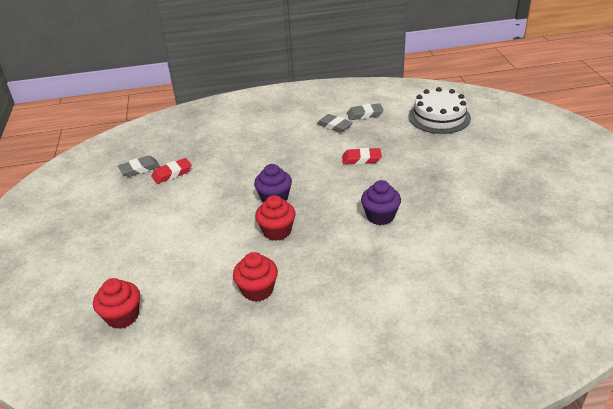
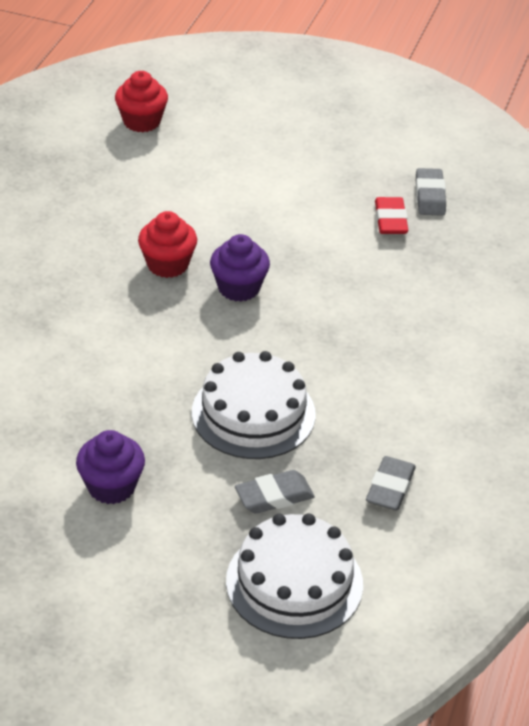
camera: 115 degrees right, 5 degrees up
(257, 290) = (82, 214): red cupcake -> none
(334, 126) = (382, 431): grey eraser -> grey eraser (274, 496)
(361, 159) = (253, 413): red eraser -> white cake
(380, 216) = (102, 364): purple cupcake -> purple cupcake (111, 486)

